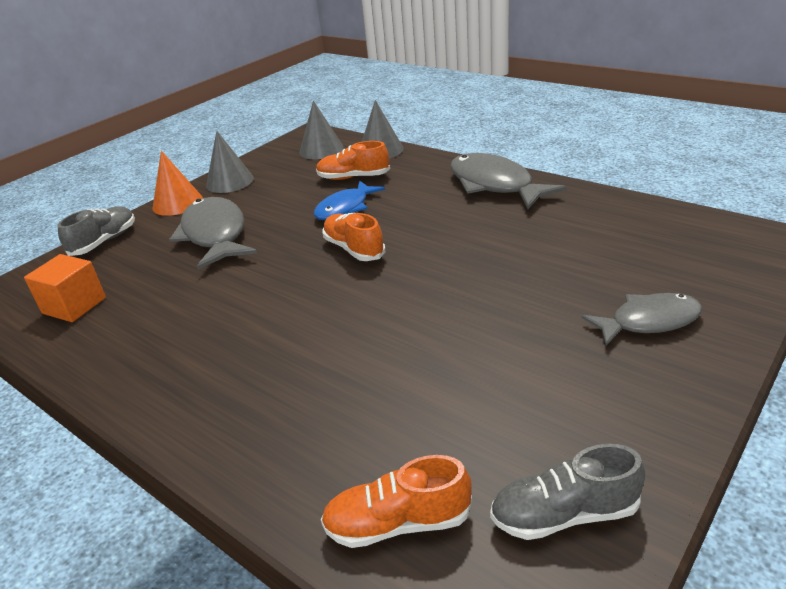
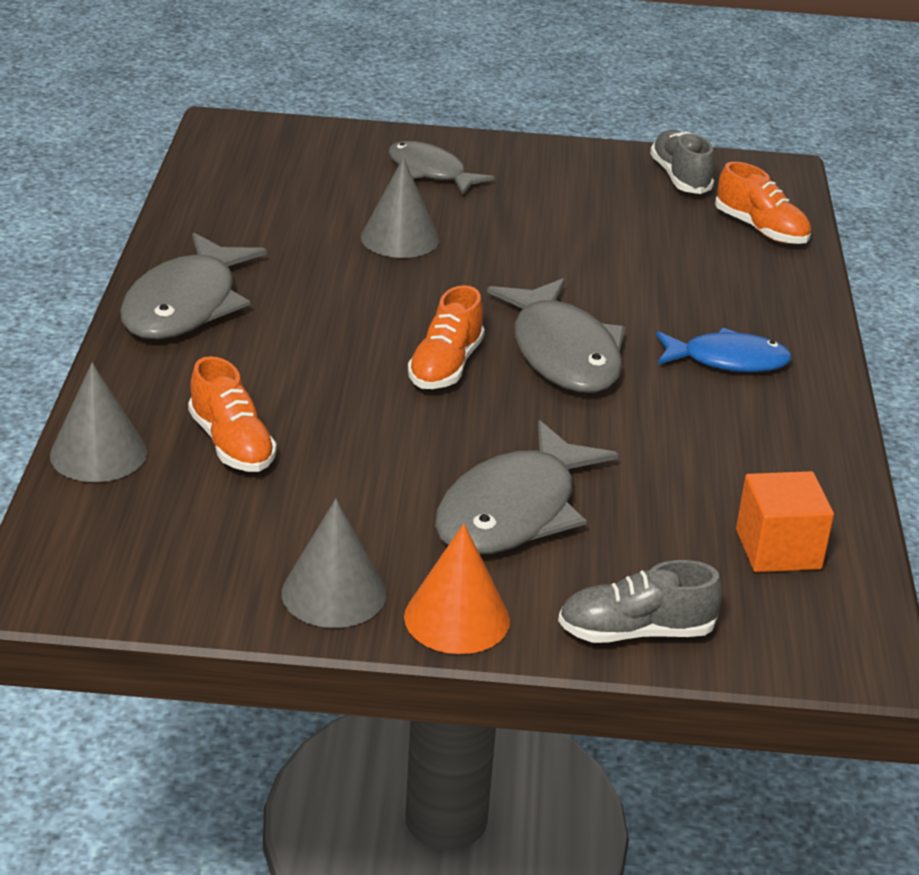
camera: 130 degrees left, 0 degrees up
(321, 150) = (127, 532): grey cone -> grey cone (400, 238)
(322, 297) = (563, 353): none -> grey fish
(345, 208) = (342, 414): blue fish -> blue fish (727, 360)
(564, 514) = (680, 177): grey shoe -> grey shoe turned 150 degrees counterclockwise

